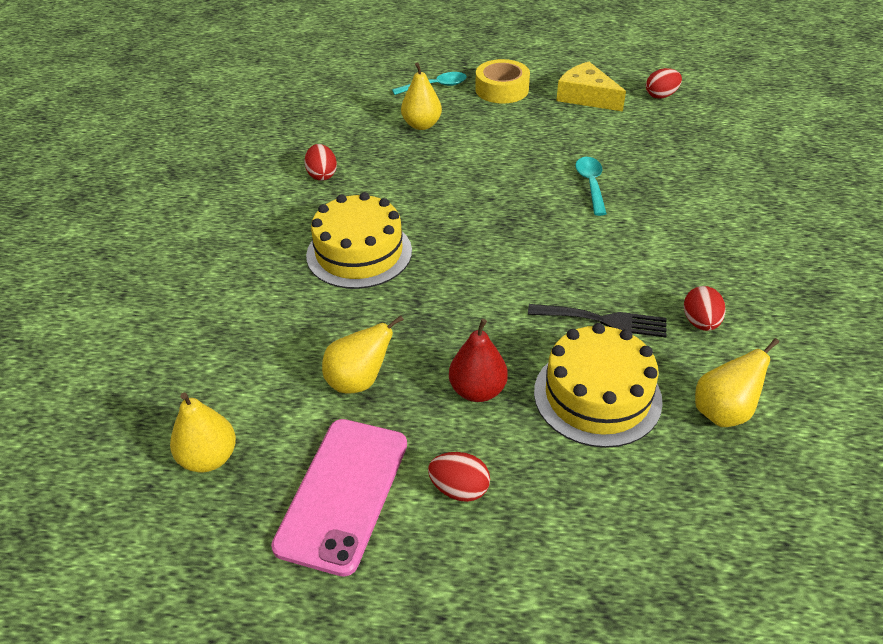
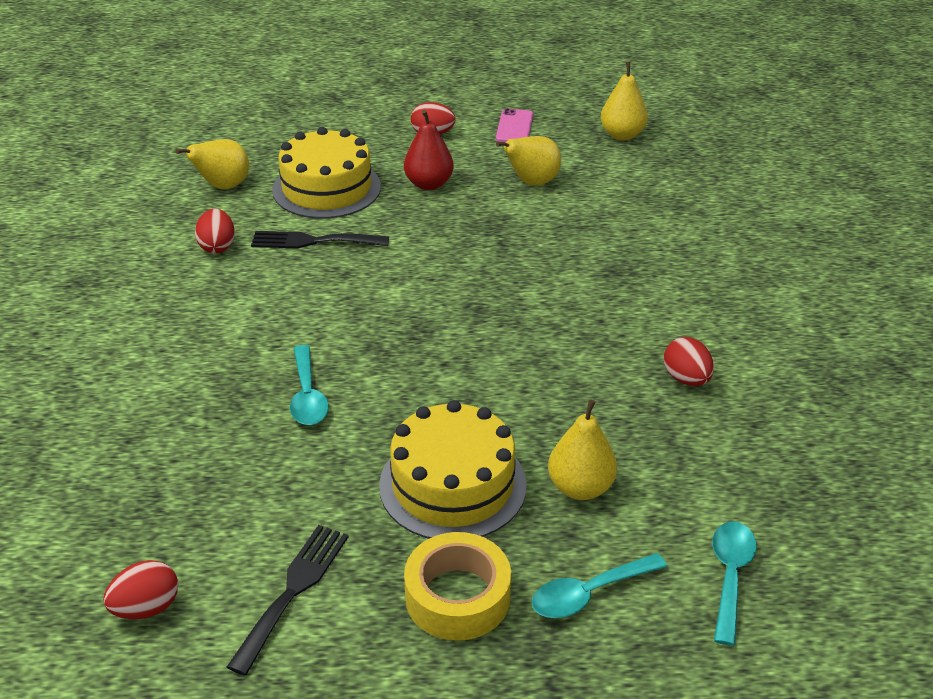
camera: 170 degrees right, 5 degrees down
(343, 493) = (514, 127): pink phone -> pink phone, size x0.52
(359, 253) = (583, 283): yellow cake -> yellow cake (452, 485)
(361, 87) = (730, 576): none -> turquoise spoon
(586, 97) = (293, 590): yellow cheese -> black fork

